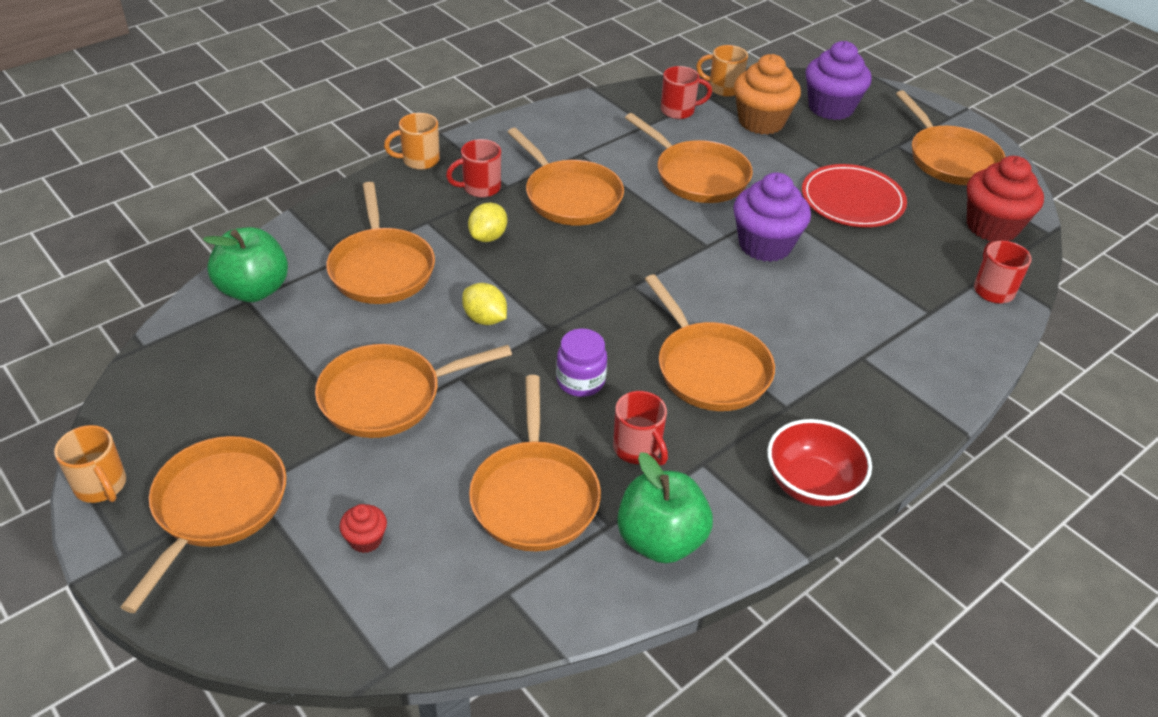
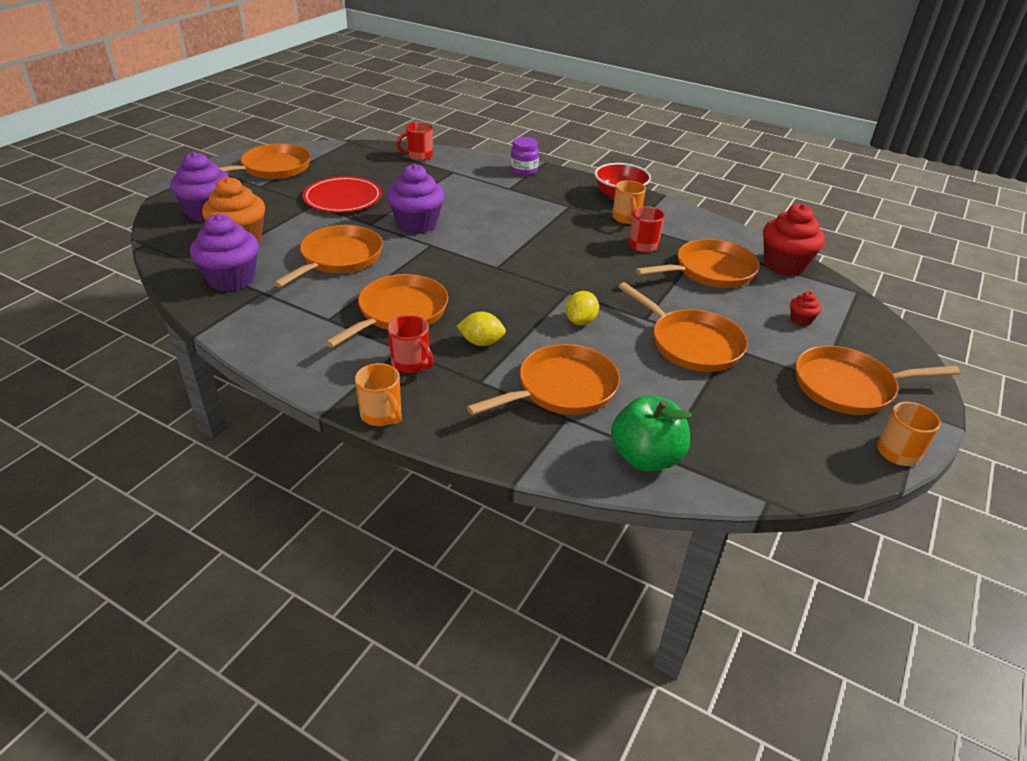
camera: 110 degrees left, 5 degrees down
(580, 381) = (607, 272): purple jar -> purple jar (523, 170)
(660, 540) = (697, 231): green apple -> none
(679, 111) = (232, 279): red mug -> purple cupcake
(709, 368) = (558, 231): orange pan -> none
(723, 88) = (183, 262): orange mug -> orange mug (626, 218)
(992, 226) = (351, 156): red cupcake -> red cupcake (784, 265)

